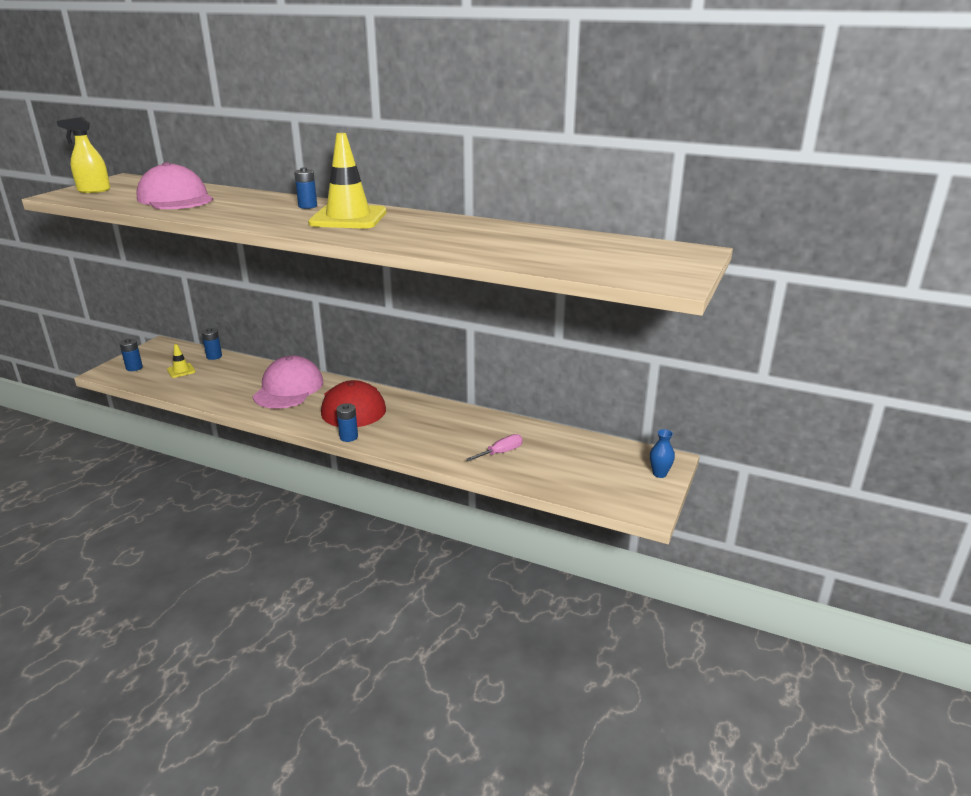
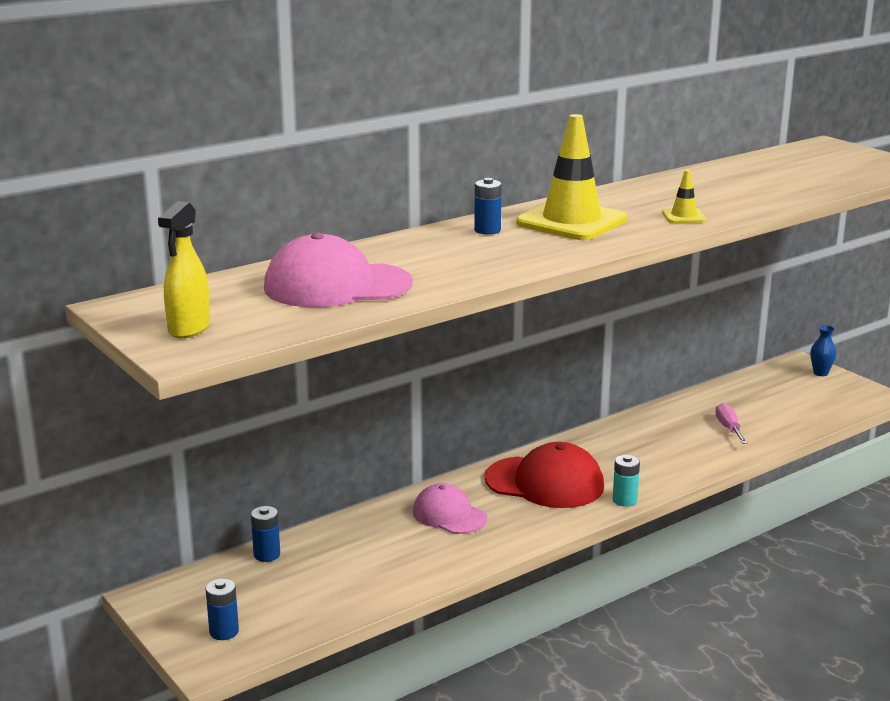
camera: 60 degrees left, 5 degrees down
(181, 370) = (288, 589): yellow traffic cone -> yellow traffic cone (683, 216)
(288, 388) = (449, 515): pink cap -> pink cap, size x0.64
(348, 437) = (624, 500): blue battery -> turquoise battery

